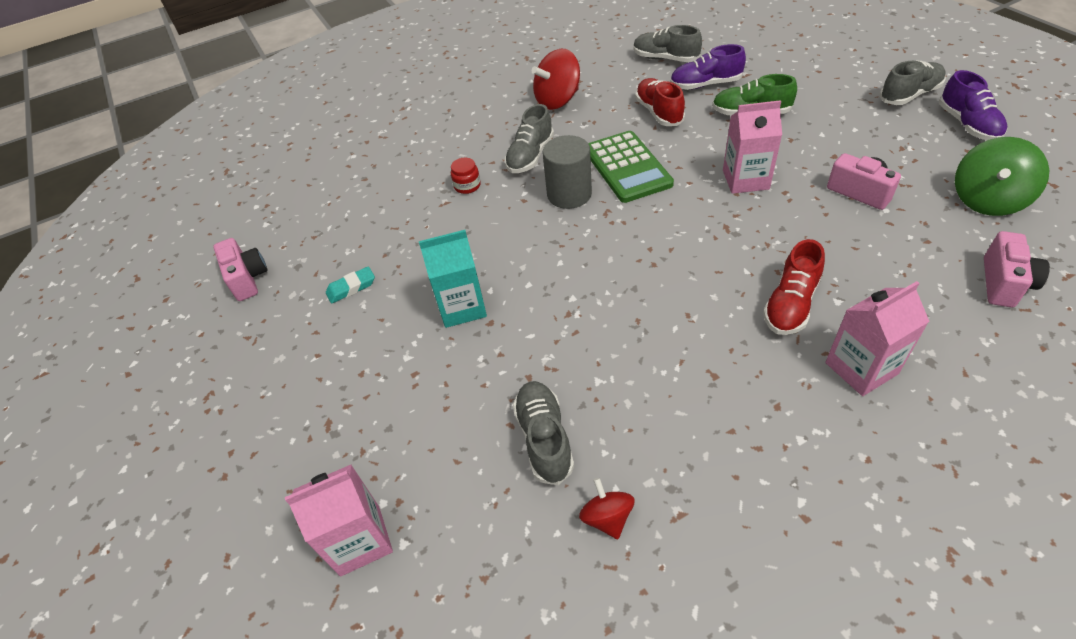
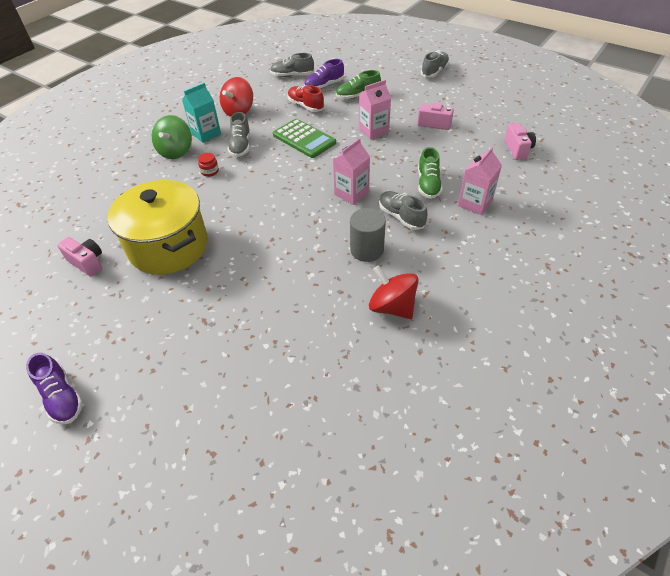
camera: 30 degrees left, 0 degrees up
(351, 288) = (168, 246): turquoise eraser -> yellow pot
(360, 540) = (264, 367): pink carton -> pink carton (351, 193)
(462, 307) = (249, 236): turquoise carton -> turquoise carton (206, 134)
(544, 438) = (338, 284): grey shoe -> grey shoe (401, 217)
(569, 194) = (278, 161): grey cylinder -> grey cylinder (367, 250)
(607, 518) = (392, 307): red spinning top -> red spinning top, size x1.78
(790, 304) = (428, 185): red shoe -> green shoe
(967, 125) = (468, 81): purple shoe -> purple shoe (62, 397)
(987, 200) = (493, 114): green spinning top -> green spinning top (176, 151)

